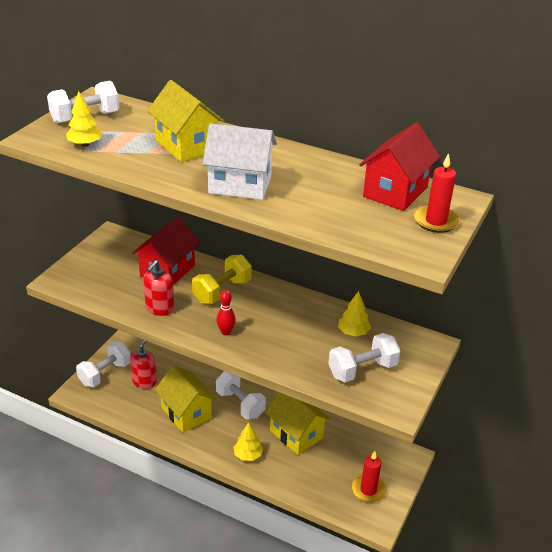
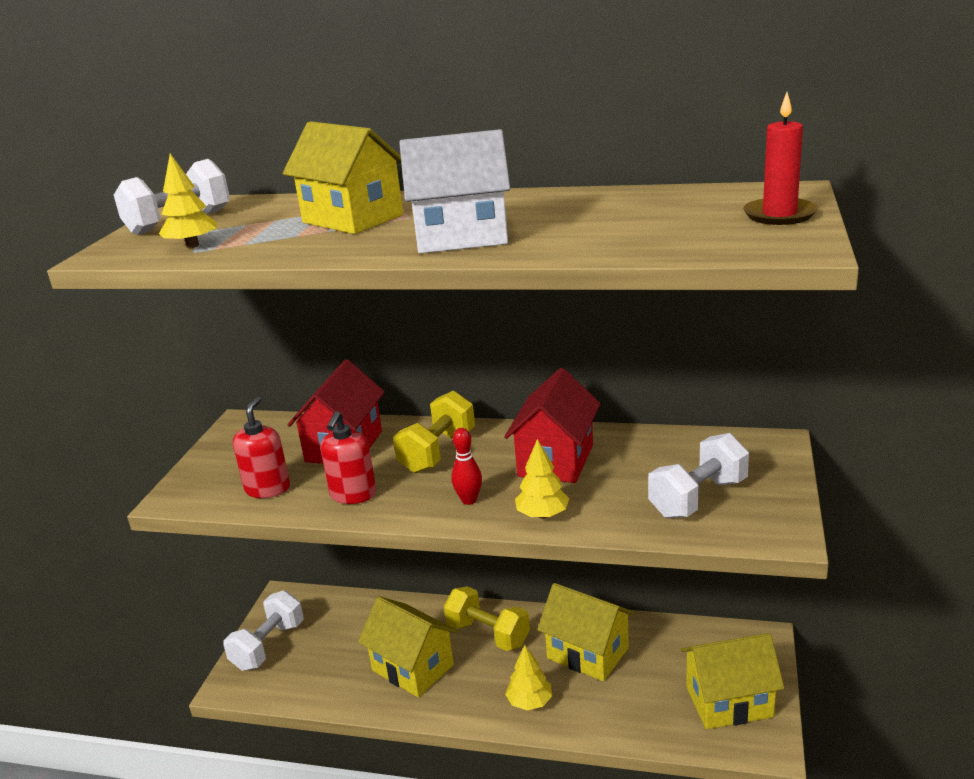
camera: 10 degrees left, 10 degrees down
(144, 381) = (333, 641): red soap dispenser -> red soap dispenser (267, 488)
(240, 404) = (488, 634): white dumbbell -> yellow dumbbell
(353, 332) = (656, 456): yellow tree -> yellow tree (543, 514)
(368, 490) = (729, 701): red candle -> yellow house
(395, 192) = (694, 201): red house -> red house (556, 460)

